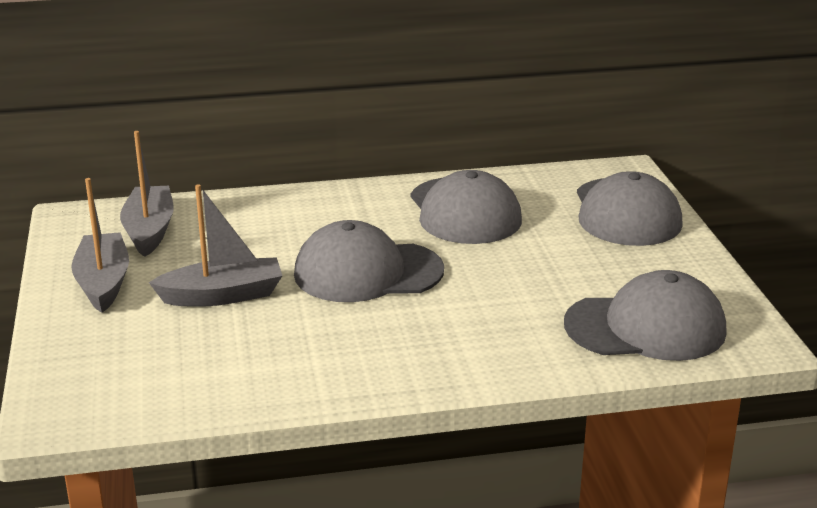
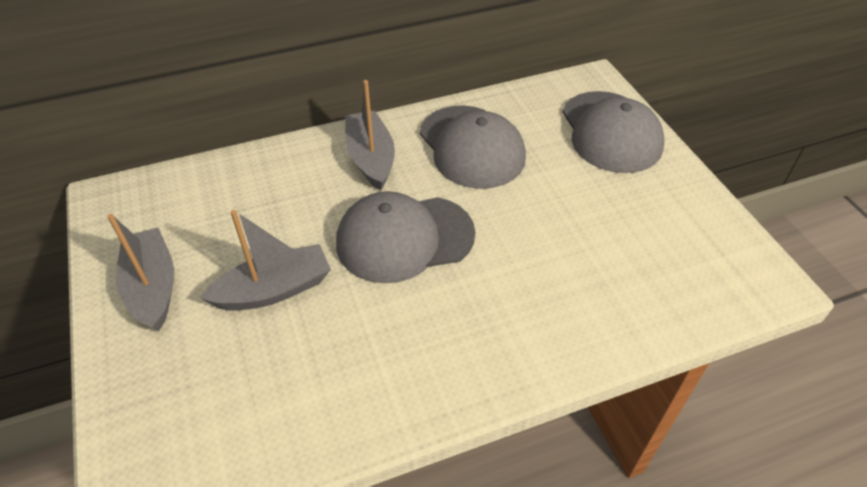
camera: 10 degrees left, 20 degrees up
(149, 231) = (186, 208): grey boat -> grey boat (371, 158)
(645, 327) = (672, 279): grey cap -> none

